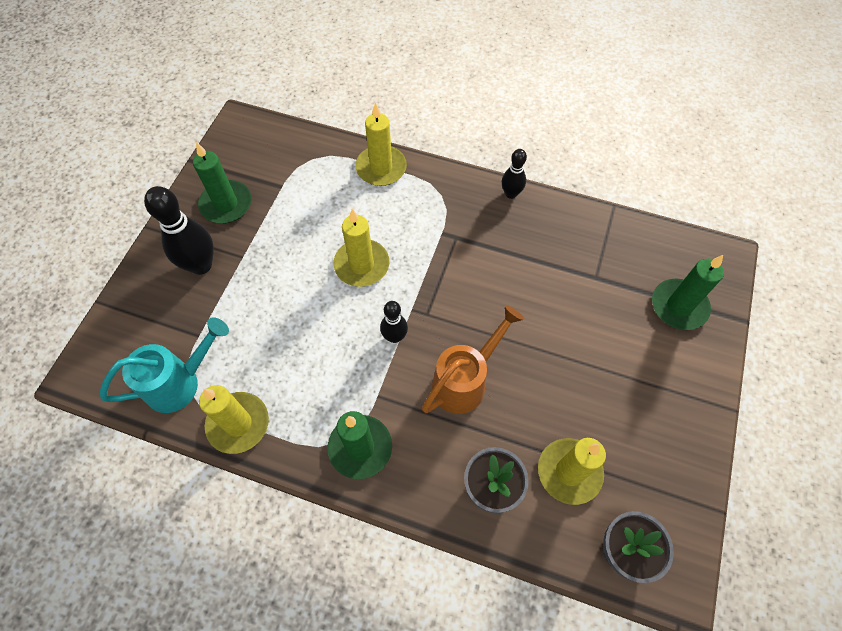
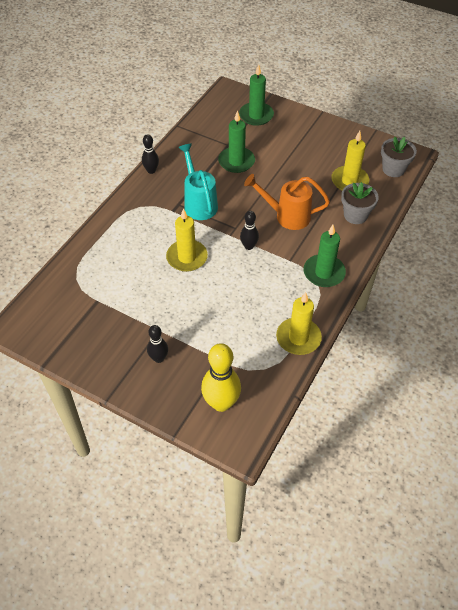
camera: 80 degrees left, 10 degrees down
(137, 343) = (221, 403): none -> yellow bowling pin
(180, 383) = (260, 373): turquoise watering can -> turquoise watering can (199, 203)
(201, 265) = (159, 358): black bowling pin -> black bowling pin, size x0.57
(226, 204) = (103, 339): green candle -> green candle (236, 161)
(381, 168) = (102, 236): yellow candle -> none
(465, 381) = (287, 216): orange watering can -> orange watering can turned 45 degrees counterclockwise

